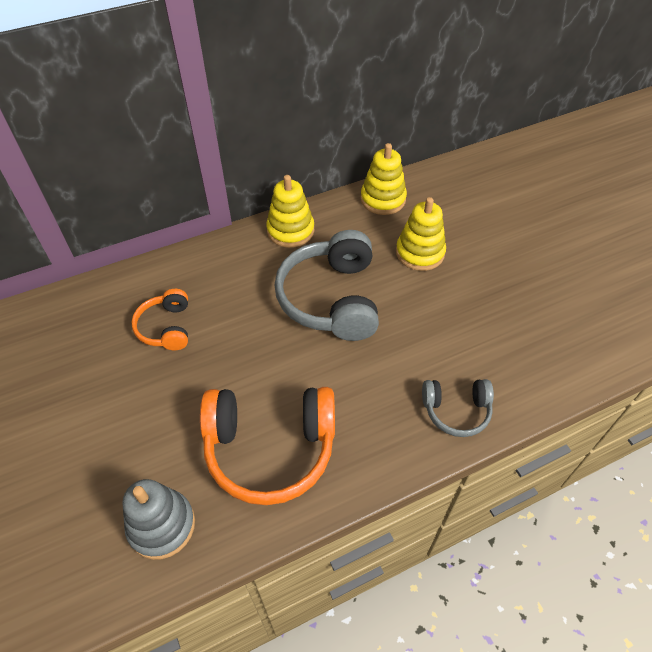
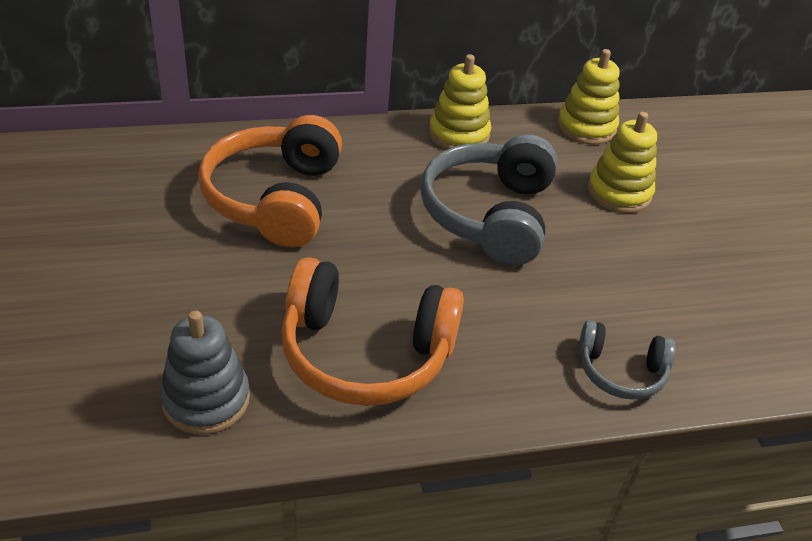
camera: 10 degrees right, 10 degrees down
(166, 327) = (275, 199): orange headphones -> orange headphones, size x1.86

